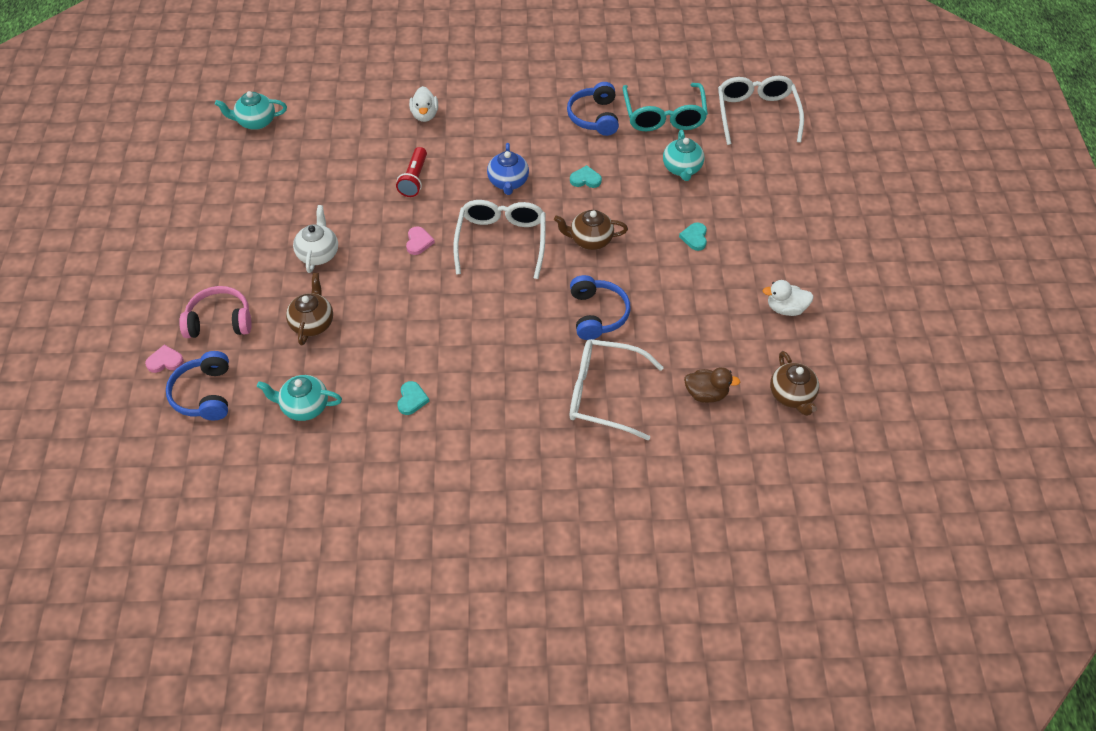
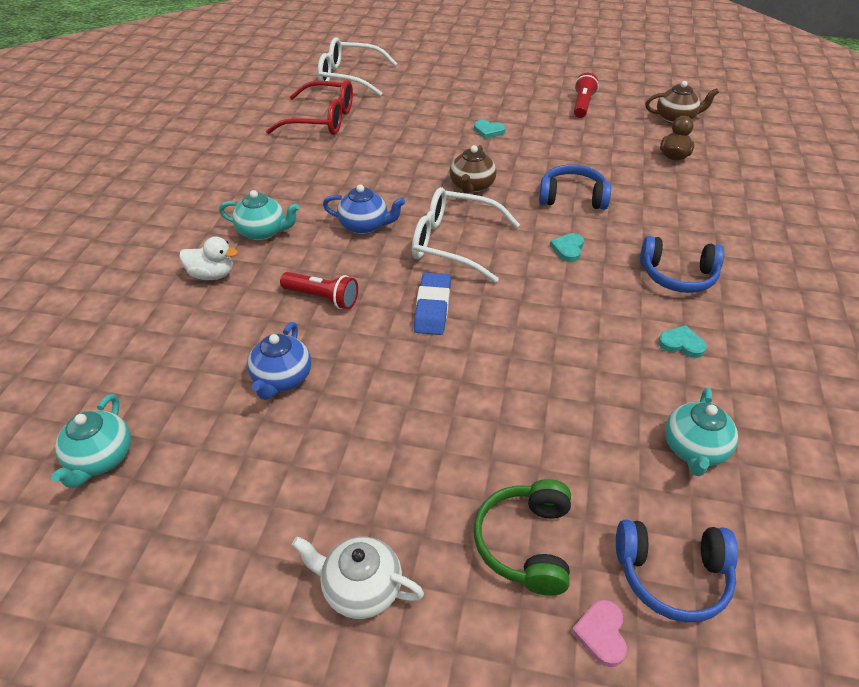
camera: 75 degrees left, 10 degrees down
(219, 321) = (526, 543): pink headphones -> green headphones
(312, 323) = (548, 426): brown teapot -> none
(318, 254) = (421, 407): white teapot -> white teapot (361, 588)
(331, 179) = (282, 379): none -> blue teapot
(418, 242) = (432, 308): pink heart -> blue eraser
(585, 179) = (385, 176): turquoise heart -> turquoise heart (568, 249)
(594, 117) = (297, 157): blue headphones -> blue headphones (677, 275)
(605, 394) = (674, 208): white glasses -> none
(663, 115) = (321, 120): turquoise glasses -> red glasses
(682, 168) = (398, 122): turquoise teapot -> turquoise teapot (263, 232)
(785, 308) = (582, 105): white duck -> red flashlight

